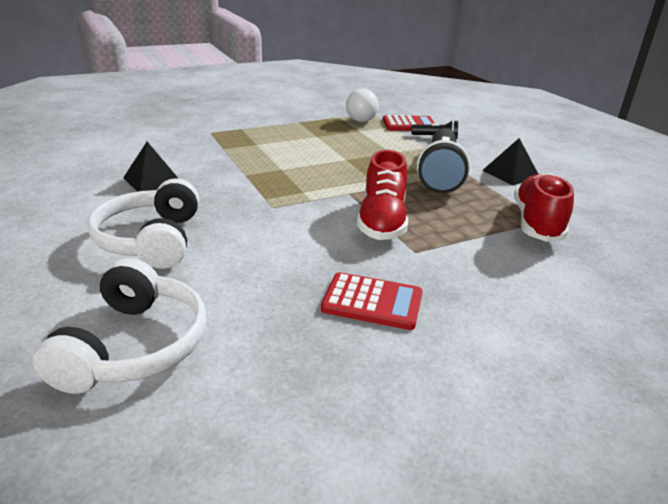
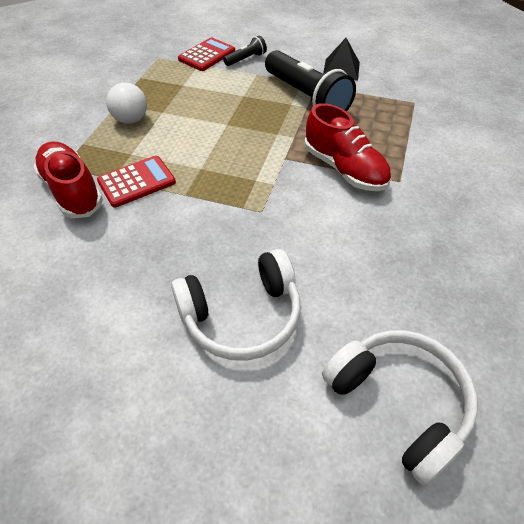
camera: 45 degrees left, 20 degrees up
(151, 240) = (242, 316): white headphones -> white headphones turned 60 degrees counterclockwise
(152, 180) = (122, 259): black pyramid -> none
(361, 121) = (165, 72): white ball -> white ball (131, 120)
(372, 302) = (443, 240): red calculator -> red calculator (136, 182)
(537, 223) = (415, 107): red shoe -> red shoe (72, 191)

